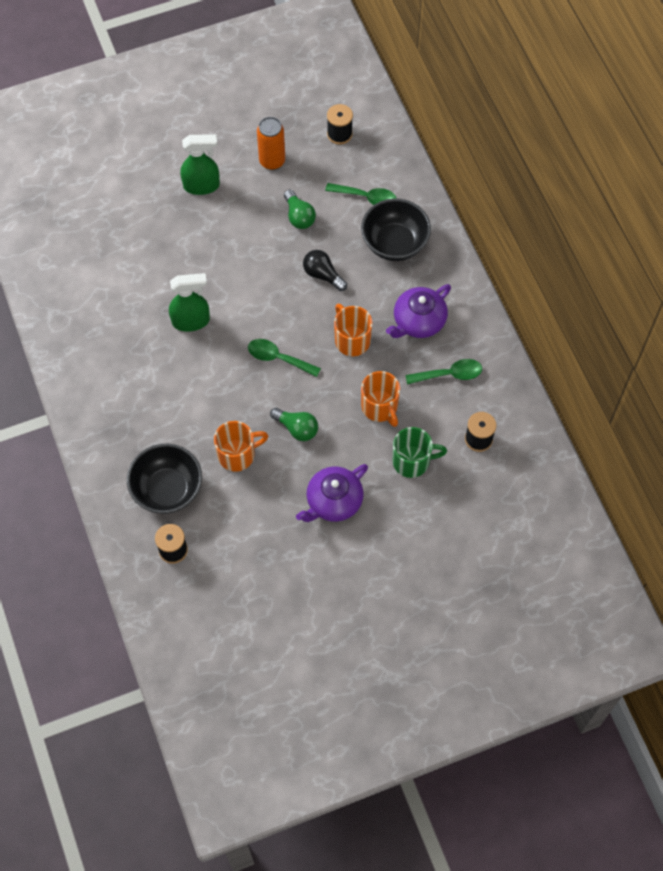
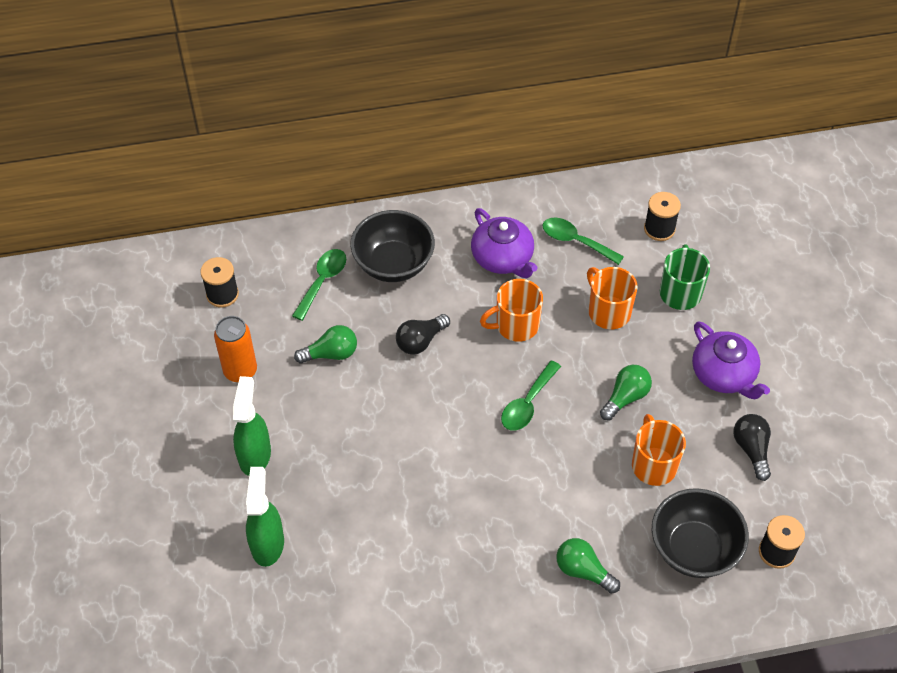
camera: 80 degrees left, 10 degrees down
(138, 414) = (583, 571): none -> green light bulb
(191, 321) = (457, 492): green spray bottle -> green spray bottle (267, 543)
(264, 527) = (751, 449): none -> black light bulb
(380, 407) = (608, 312): orange mug -> orange mug turned 105 degrees counterclockwise
(449, 374) = (576, 241): green spoon -> green spoon turned 60 degrees counterclockwise

